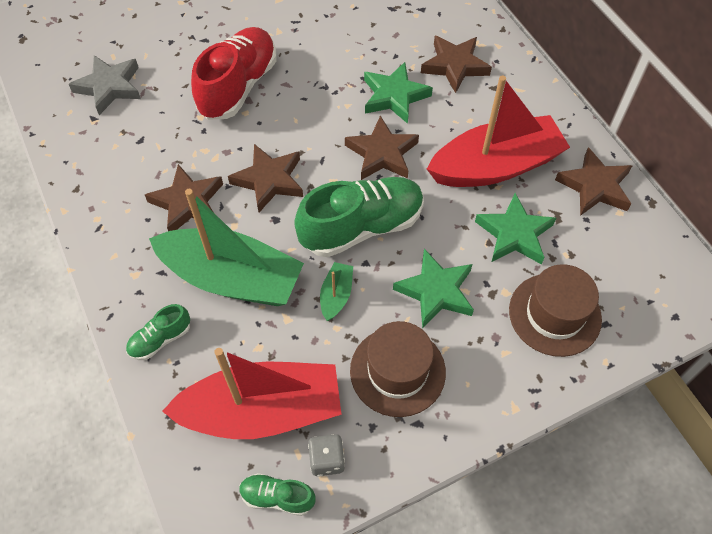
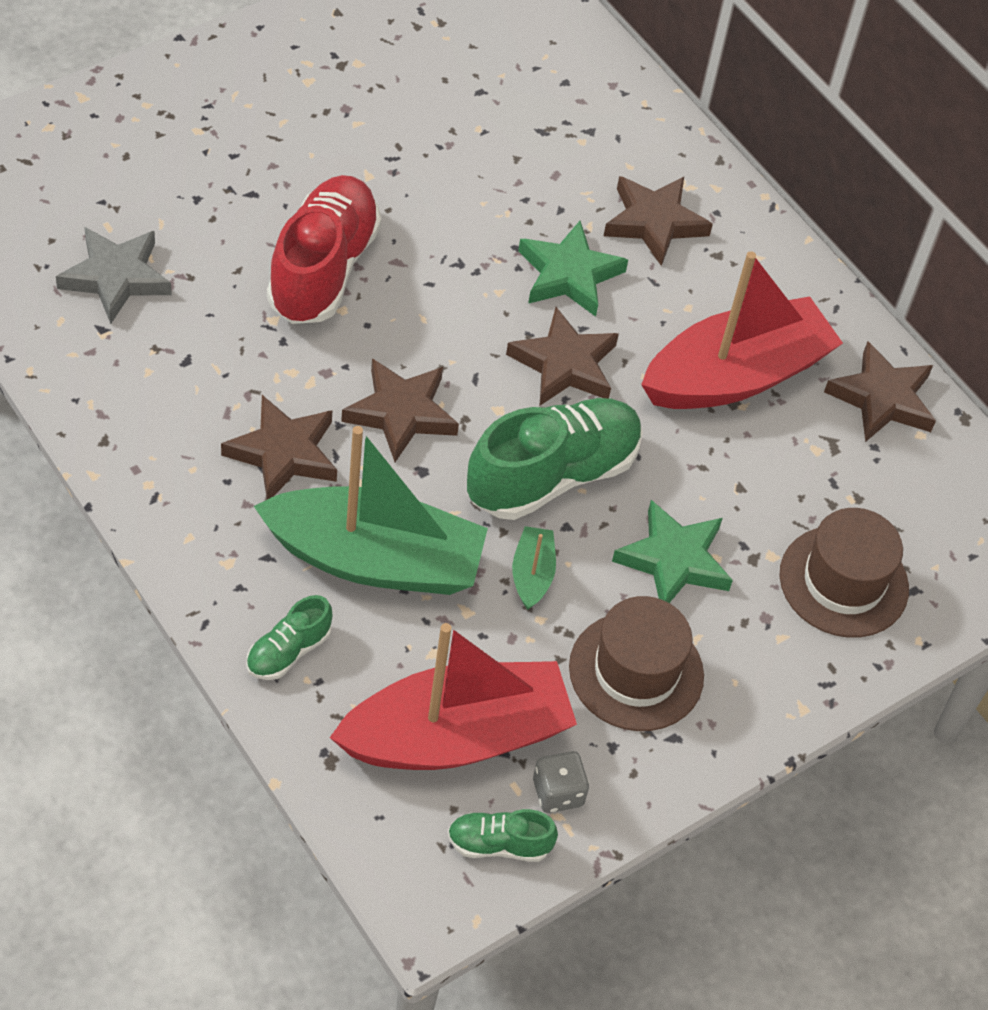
camera: 15 degrees left, 5 degrees down
(514, 234) = (775, 473): green star -> none

